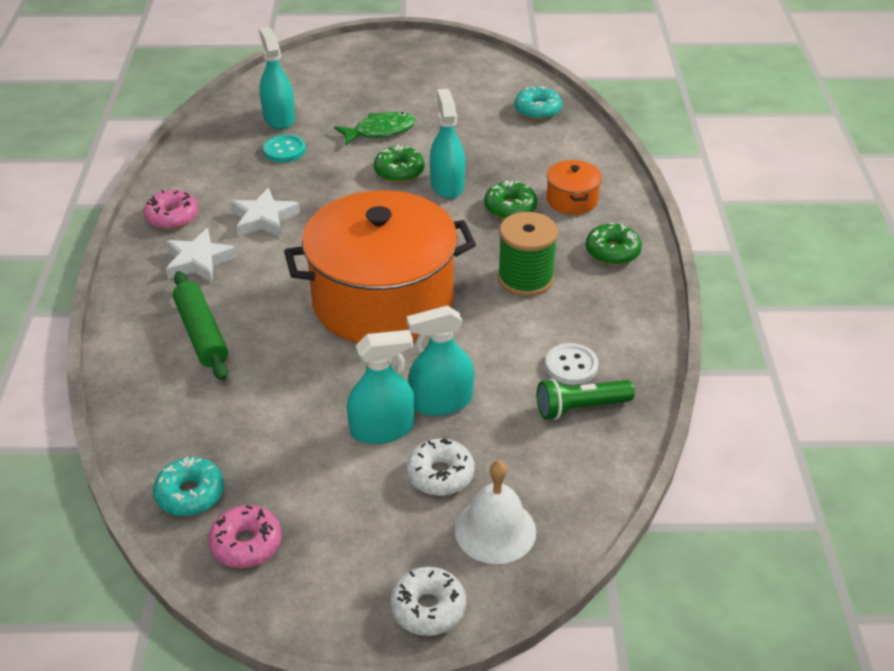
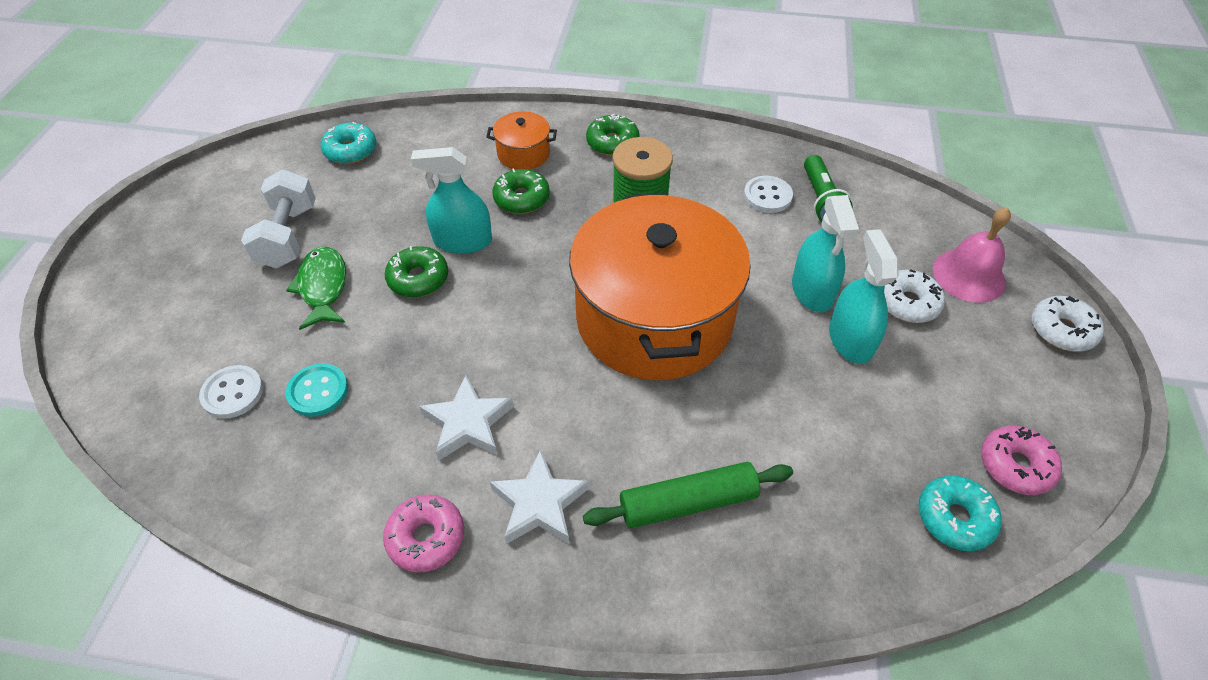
camera: 80 degrees left, 10 degrees up
(279, 118) = (233, 393): turquoise spray bottle -> white button
(428, 105) = (288, 236): none -> white dumbbell
(495, 530) = (968, 275): white bell -> pink bell

